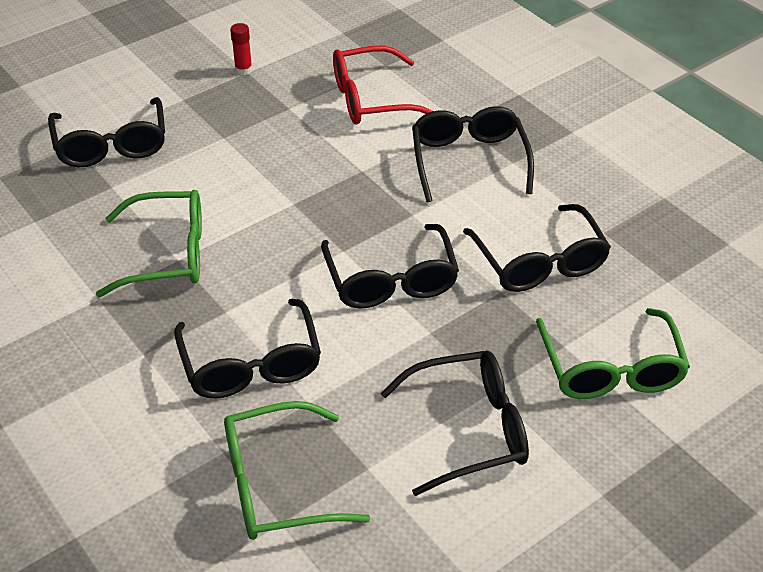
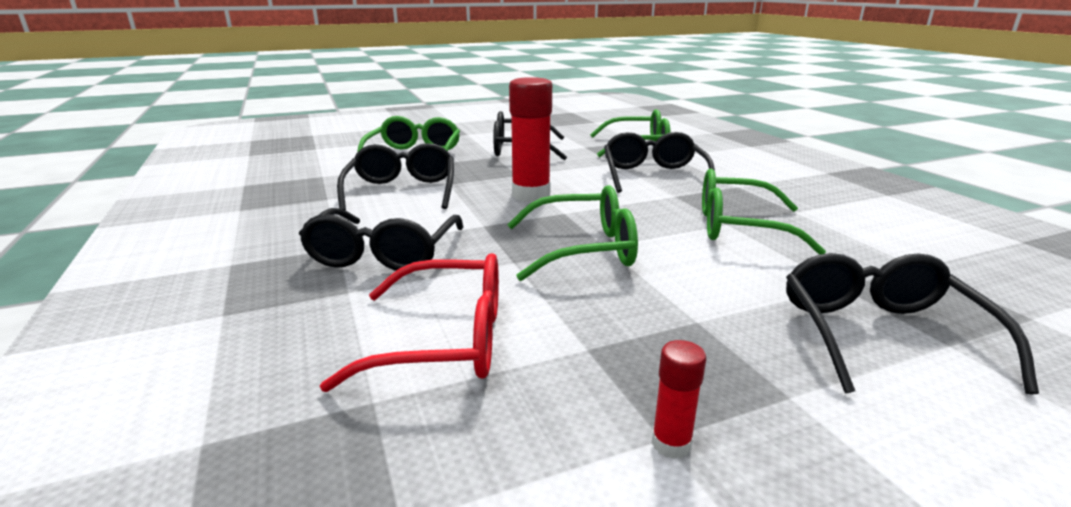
camera: 165 degrees left, 20 degrees down
(309, 195) = (584, 249): none -> green glasses
(391, 281) = (531, 195): black glasses -> red glue stick

